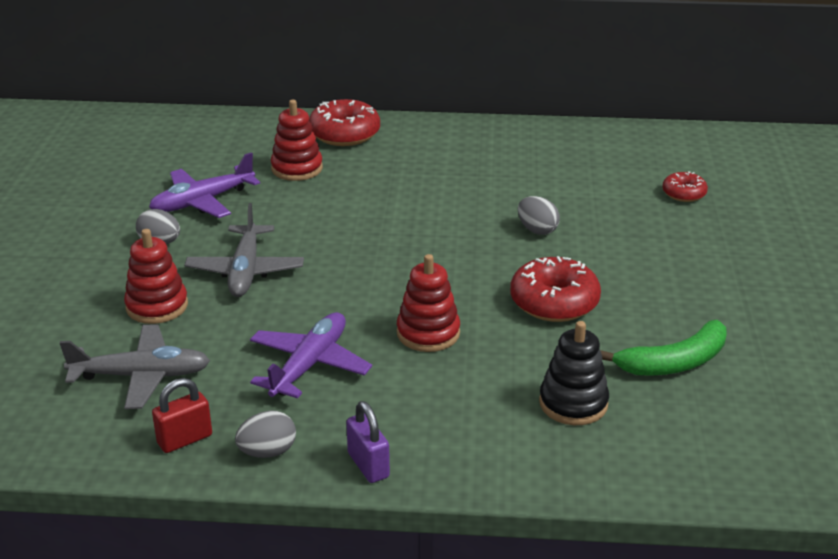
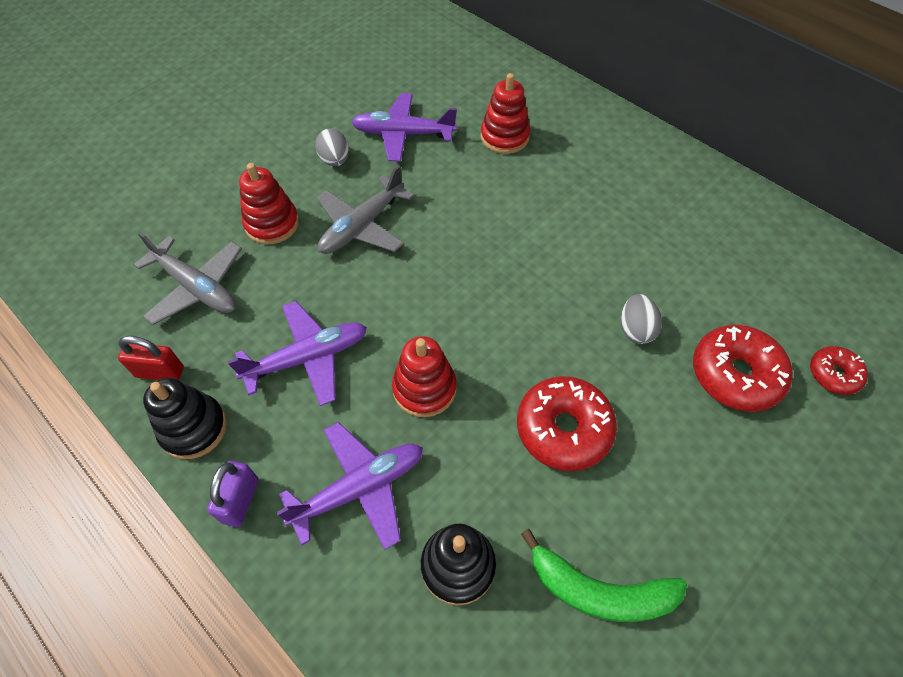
camera: 40 degrees right, 25 degrees up
(267, 452) = (194, 428): grey egg -> black stacking toy
(344, 134) = (579, 118): red donut -> red donut (735, 375)
(452, 407) = (360, 488): none -> purple plane

